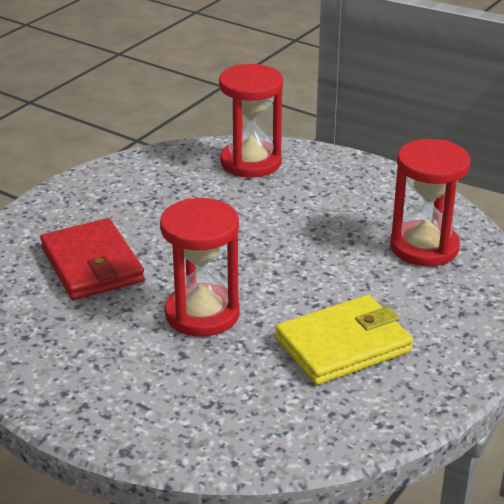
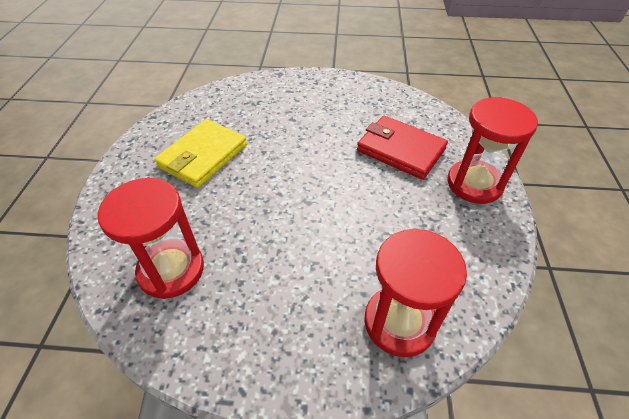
camera: 150 degrees right, 15 degrees up
(202, 314) = (302, 144): red hourglass -> red hourglass (474, 184)

